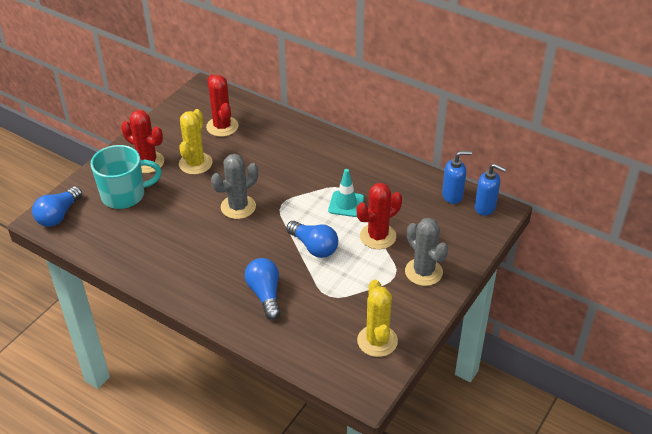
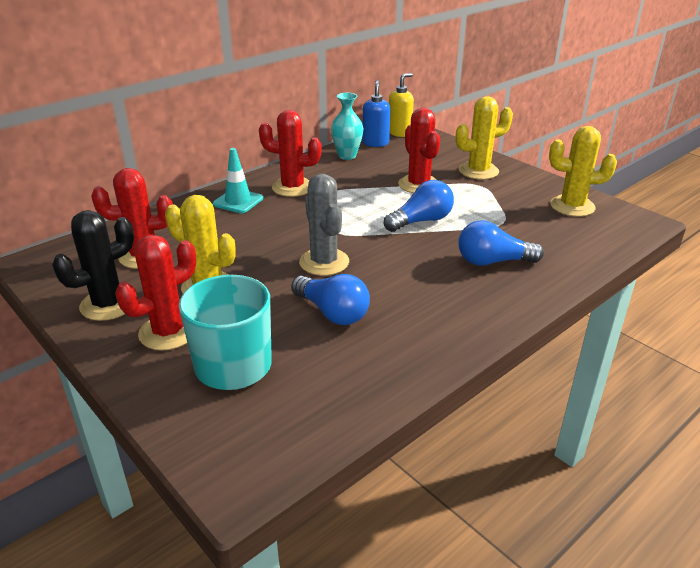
camera: 75 degrees left, 10 degrees down
(58, 215) = (238, 455): blue light bulb -> blue light bulb (332, 313)
(168, 131) = (108, 304): none -> black cactus
(342, 166) = (292, 187): none -> red cactus
(346, 204) = (358, 194): turquoise traffic cone -> turquoise traffic cone (238, 201)
(415, 183) = (347, 156): none -> turquoise vase
(423, 272) = (478, 171): grey cactus -> yellow cactus
(485, 207) = (400, 133): blue soap dispenser -> yellow soap dispenser

